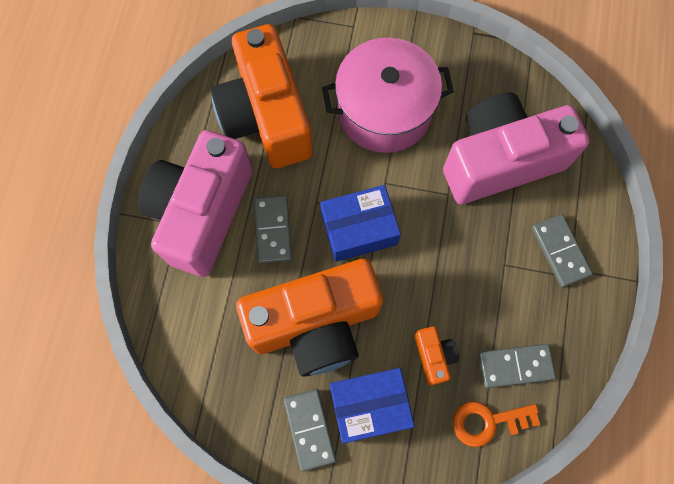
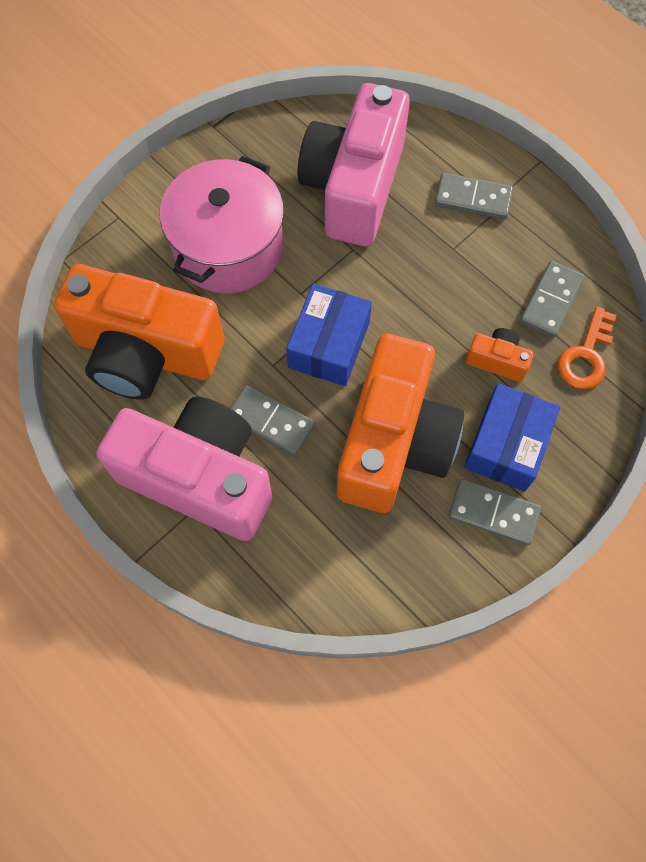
camera: 55 degrees left, 5 degrees down
(202, 212) = (200, 477): pink camera -> pink camera turned 150 degrees clockwise

